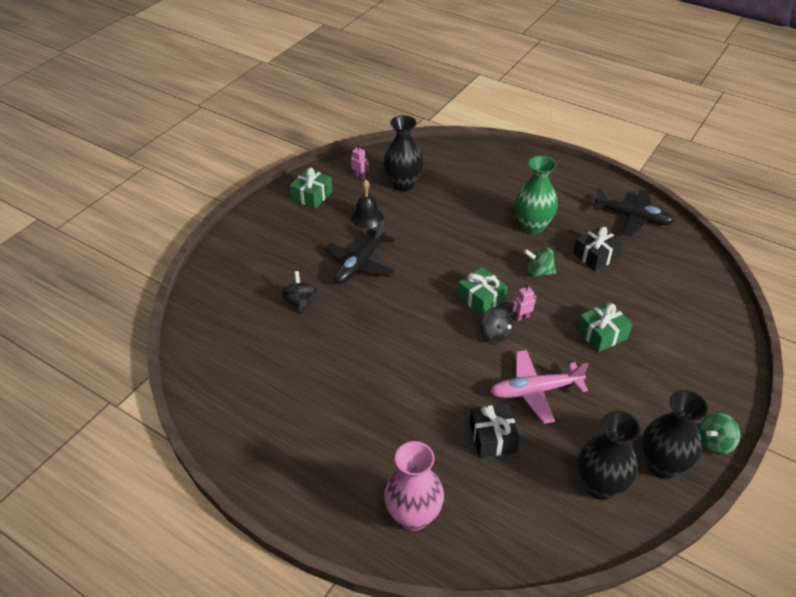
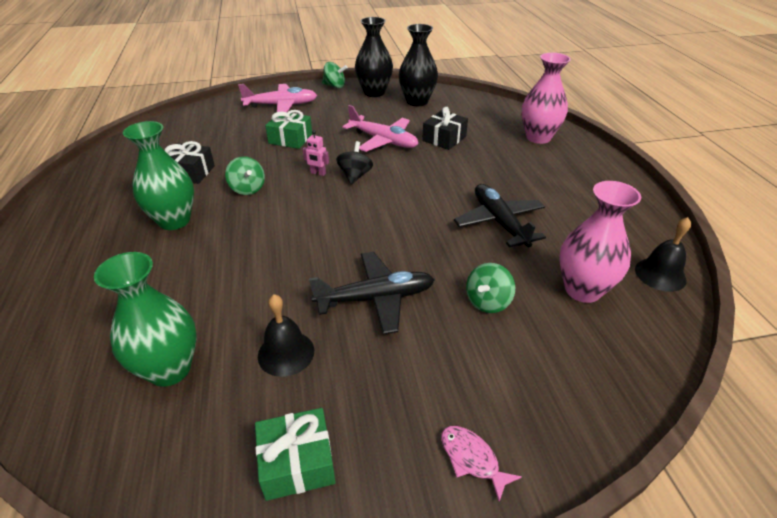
camera: 135 degrees left, 5 degrees down
(207, 396) = (660, 274): none -> black bell
(248, 235) = (472, 459): none -> pink fish
(251, 347) = (582, 290): none -> pink vase
(300, 302) = (487, 302): black spinning top -> green spinning top
(360, 176) = (187, 439): pink robot -> none
(403, 184) = (169, 369): black vase -> green vase
(481, 298) = (322, 200): green gift -> none
(633, 217) = (104, 176): black plane -> black plane (499, 222)
(691, 368) = (281, 105): none -> pink plane

